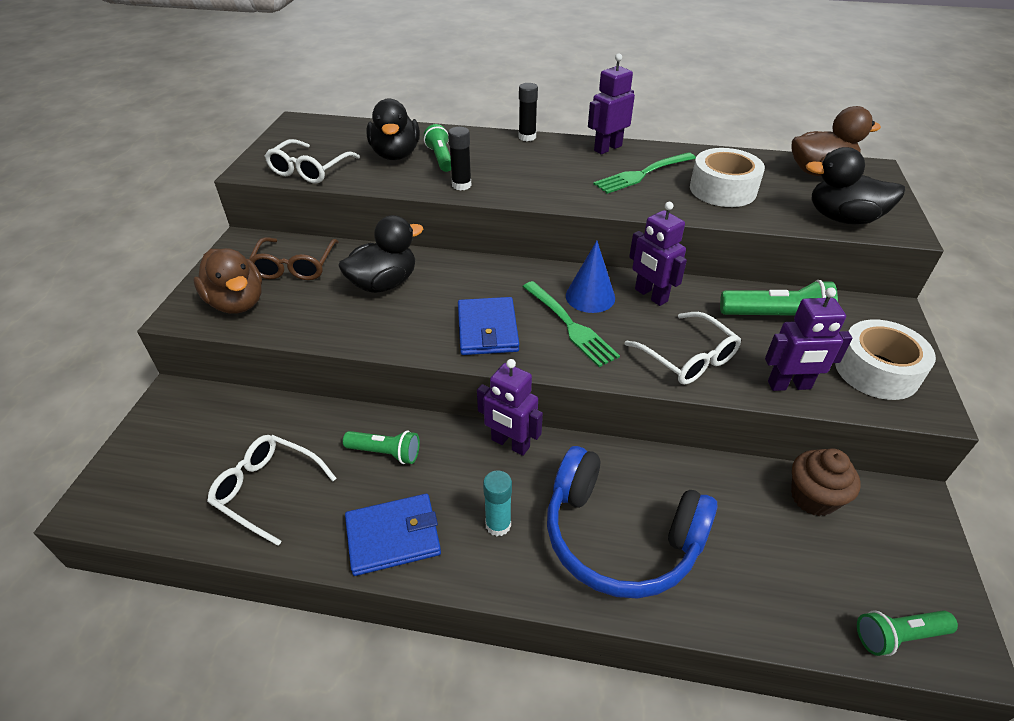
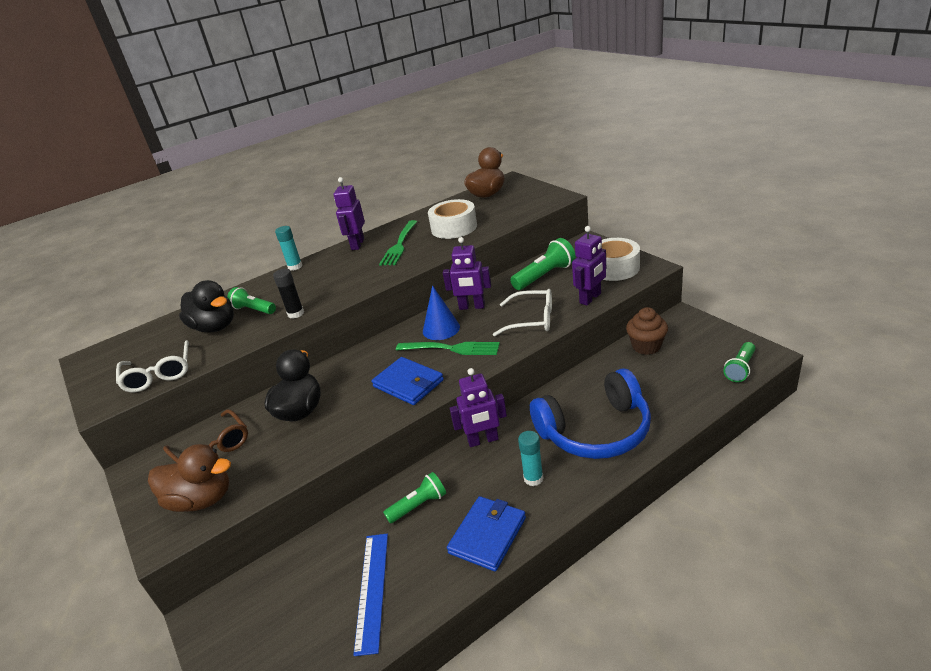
camera: 40 degrees left, 10 degrees down
(267, 490) = (372, 590): white glasses -> blue ruler
(527, 137) = (295, 267): black glue stick -> turquoise glue stick
(842, 218) = (528, 207): black duck -> none

